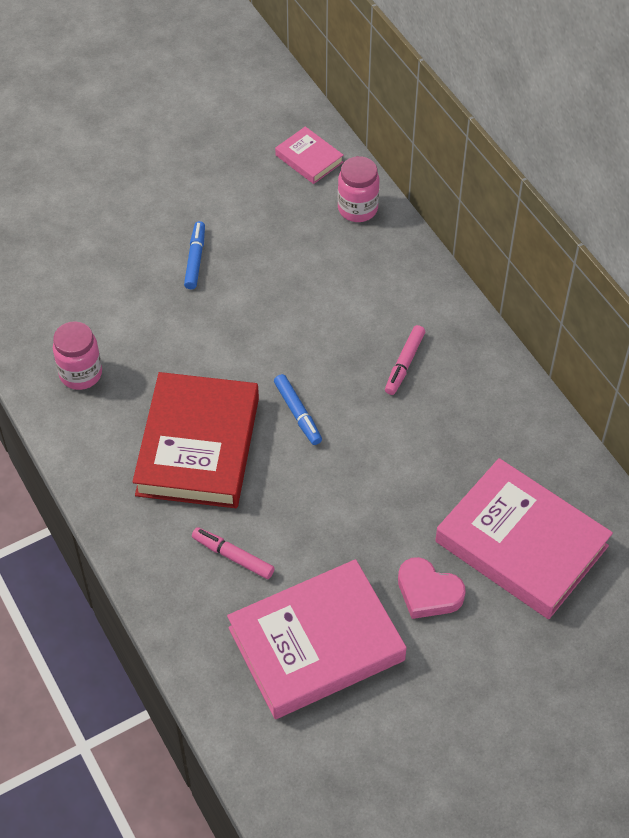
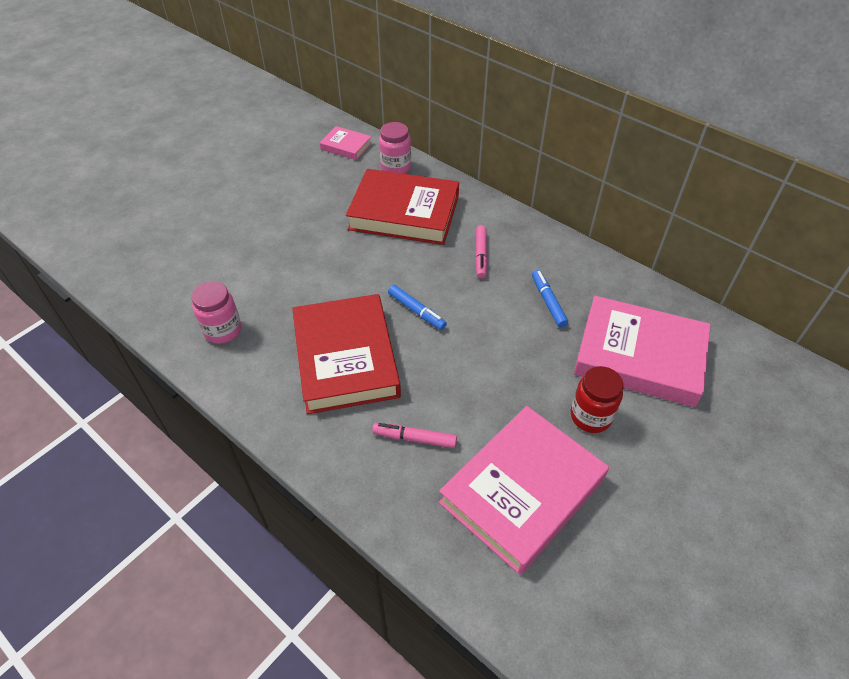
camera: 20 degrees left, 5 degrees down
(195, 259) = (287, 226): blue marker -> blue marker (548, 302)
(340, 278) = (404, 213): none -> red book
(428, 592) = (590, 416): pink heart -> red jar

